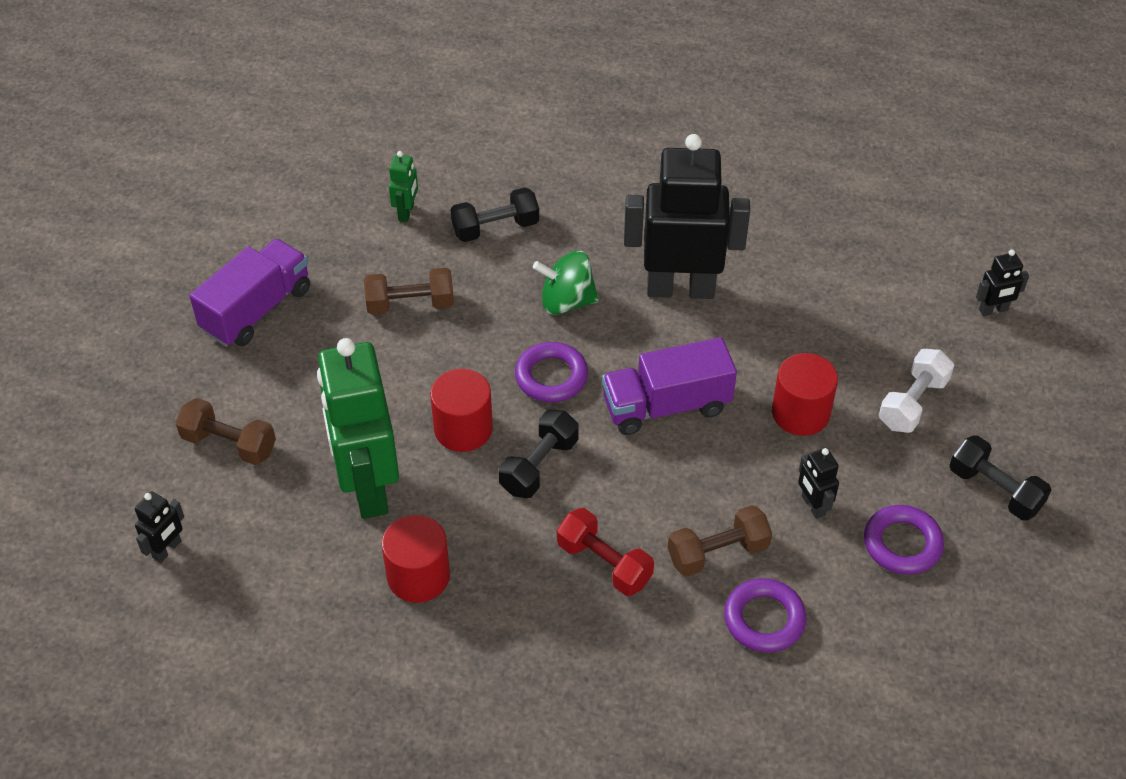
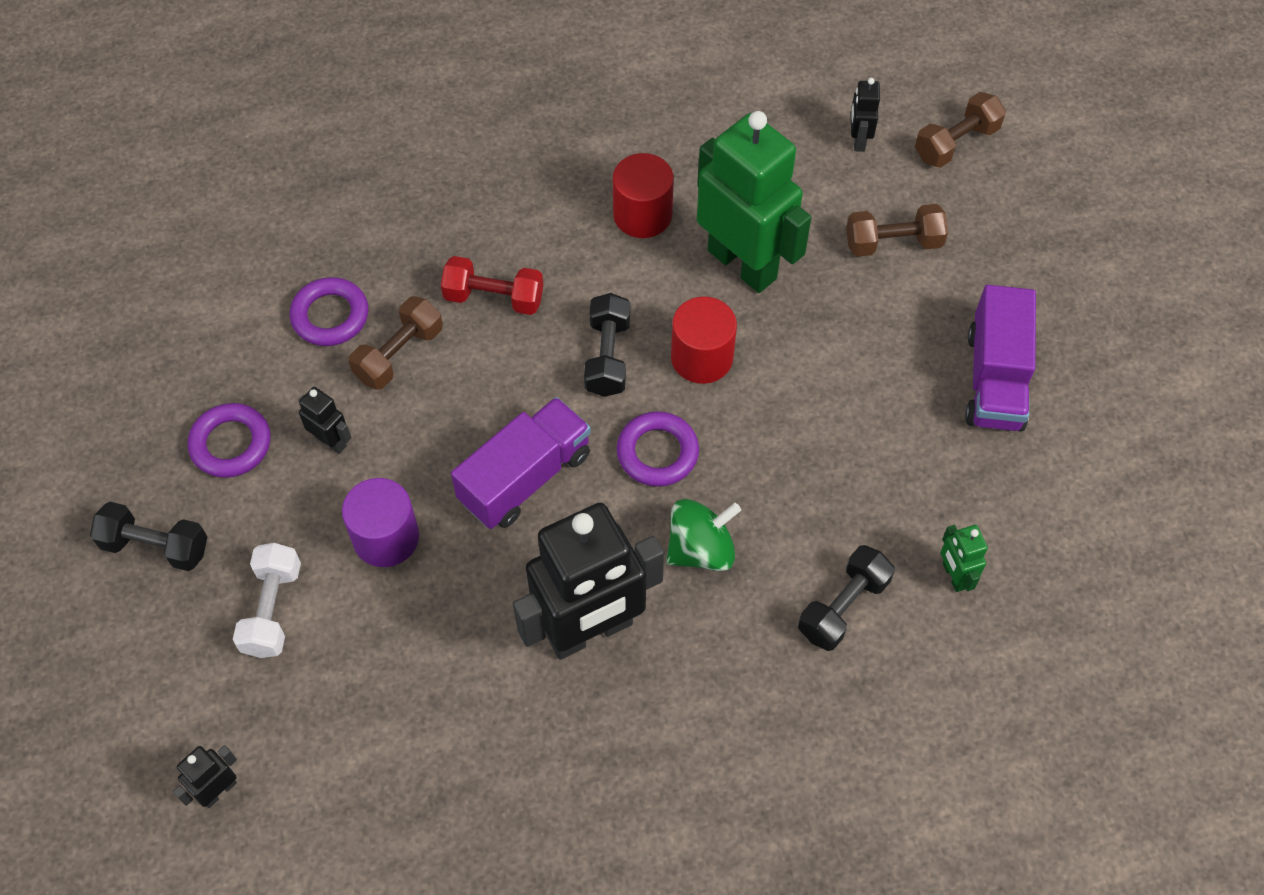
camera: 150 degrees right, 10 degrees up
(410, 304) = (855, 462): brown dumbbell -> brown dumbbell (956, 143)
(800, 413) = (386, 537): red cylinder -> purple cylinder

